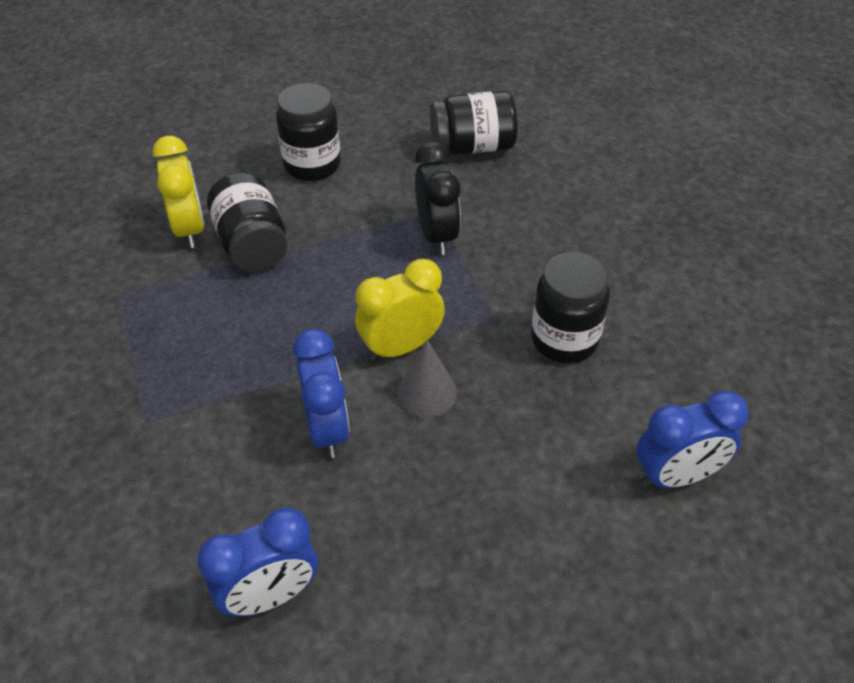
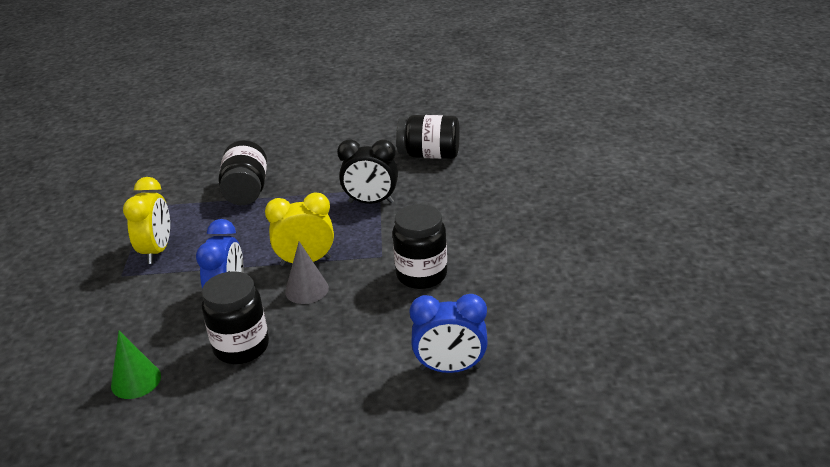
camera: 20 degrees right, 15 degrees down
(189, 229) = (213, 177): yellow clock -> yellow clock (157, 251)
(270, 596) = (136, 380): blue clock -> green cone
(312, 165) = (313, 152): black jar -> black jar (241, 347)
(437, 235) = (371, 202): black clock -> black clock turned 90 degrees clockwise

